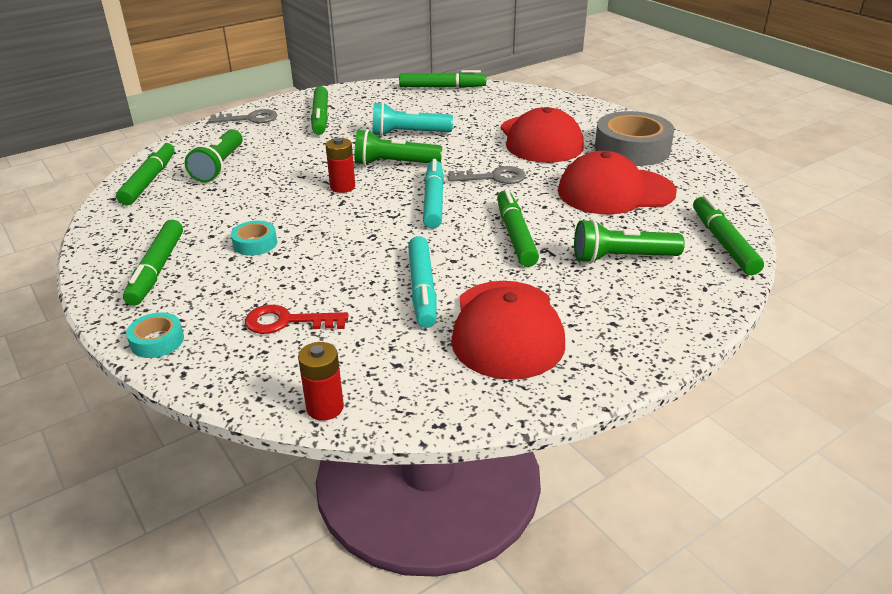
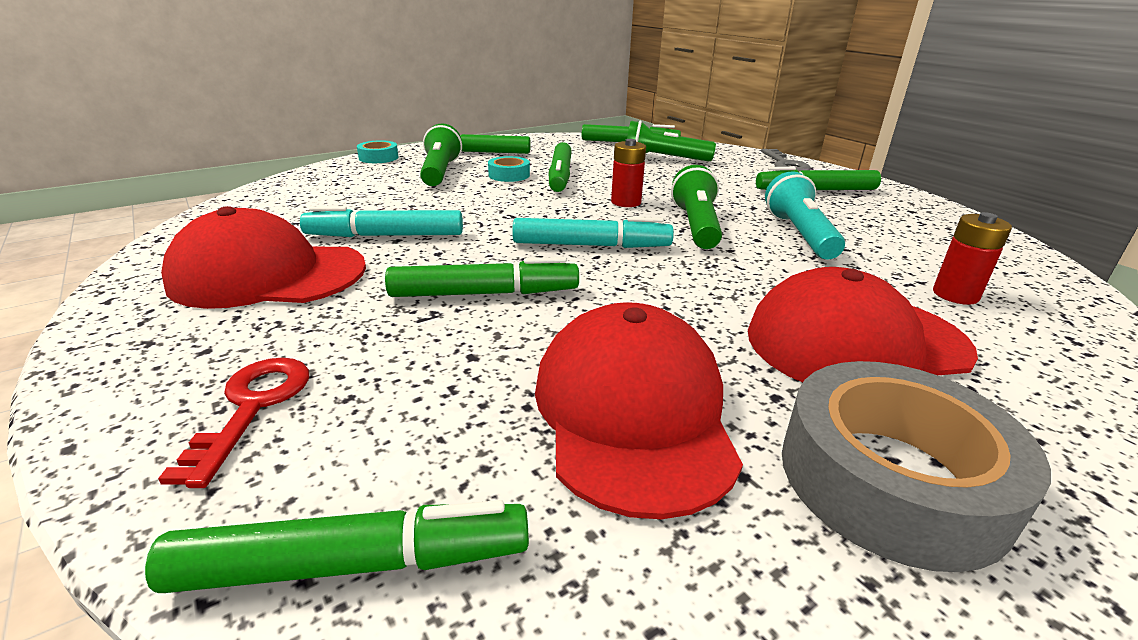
camera: 90 degrees right, 5 degrees down
(287, 322) = (372, 188): red key -> red key (252, 407)
(325, 407) = (238, 201): red battery -> red battery (955, 295)
(442, 87) = (1023, 261): green marker -> green marker (560, 176)
(493, 177) = (671, 287): grey key -> none
(622, 258) = (372, 383): green flashlight -> green flashlight (440, 172)

